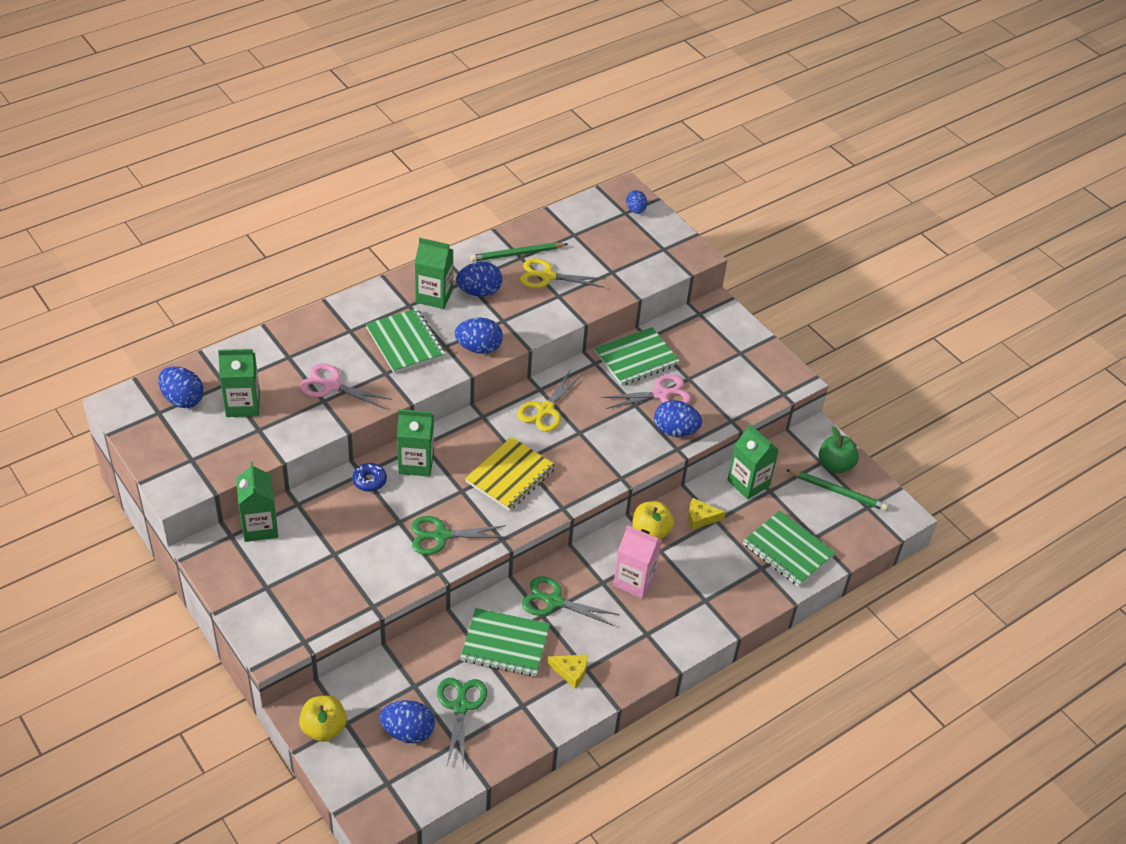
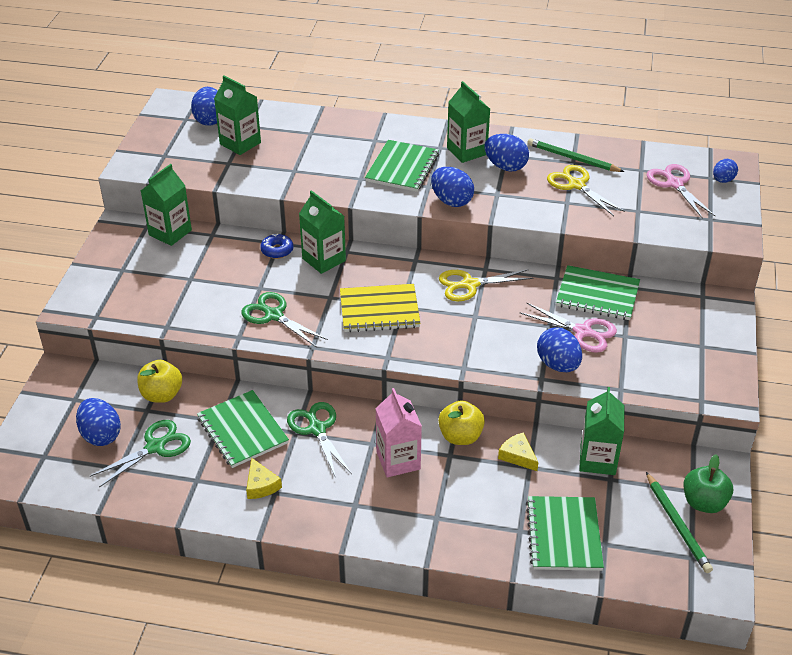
camera: 50 degrees right, 5 degrees down
(324, 728) = (57, 392): yellow apple -> yellow apple (162, 395)
(331, 385) = (312, 165): pink scissors -> pink scissors (674, 184)

